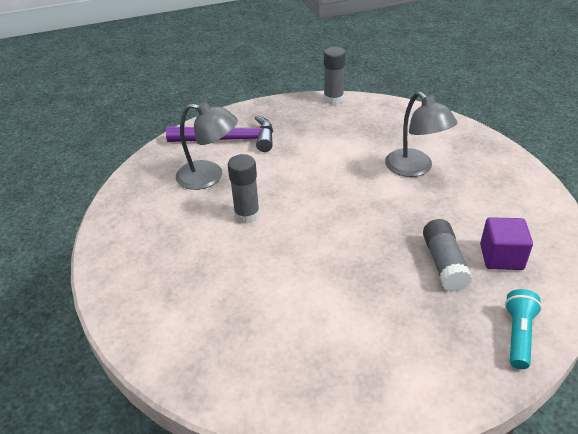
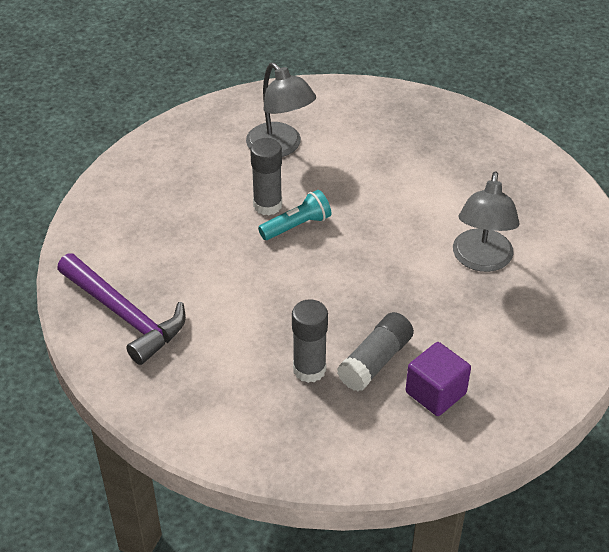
camera: 40 degrees right, 5 degrees up
(229, 140) = (343, 119): purple hammer -> purple hammer (124, 315)
(333, 99) = (507, 133): grey glue stick -> grey glue stick (309, 369)
(518, 335) = (350, 457): turquoise flashlight -> turquoise flashlight (297, 226)

